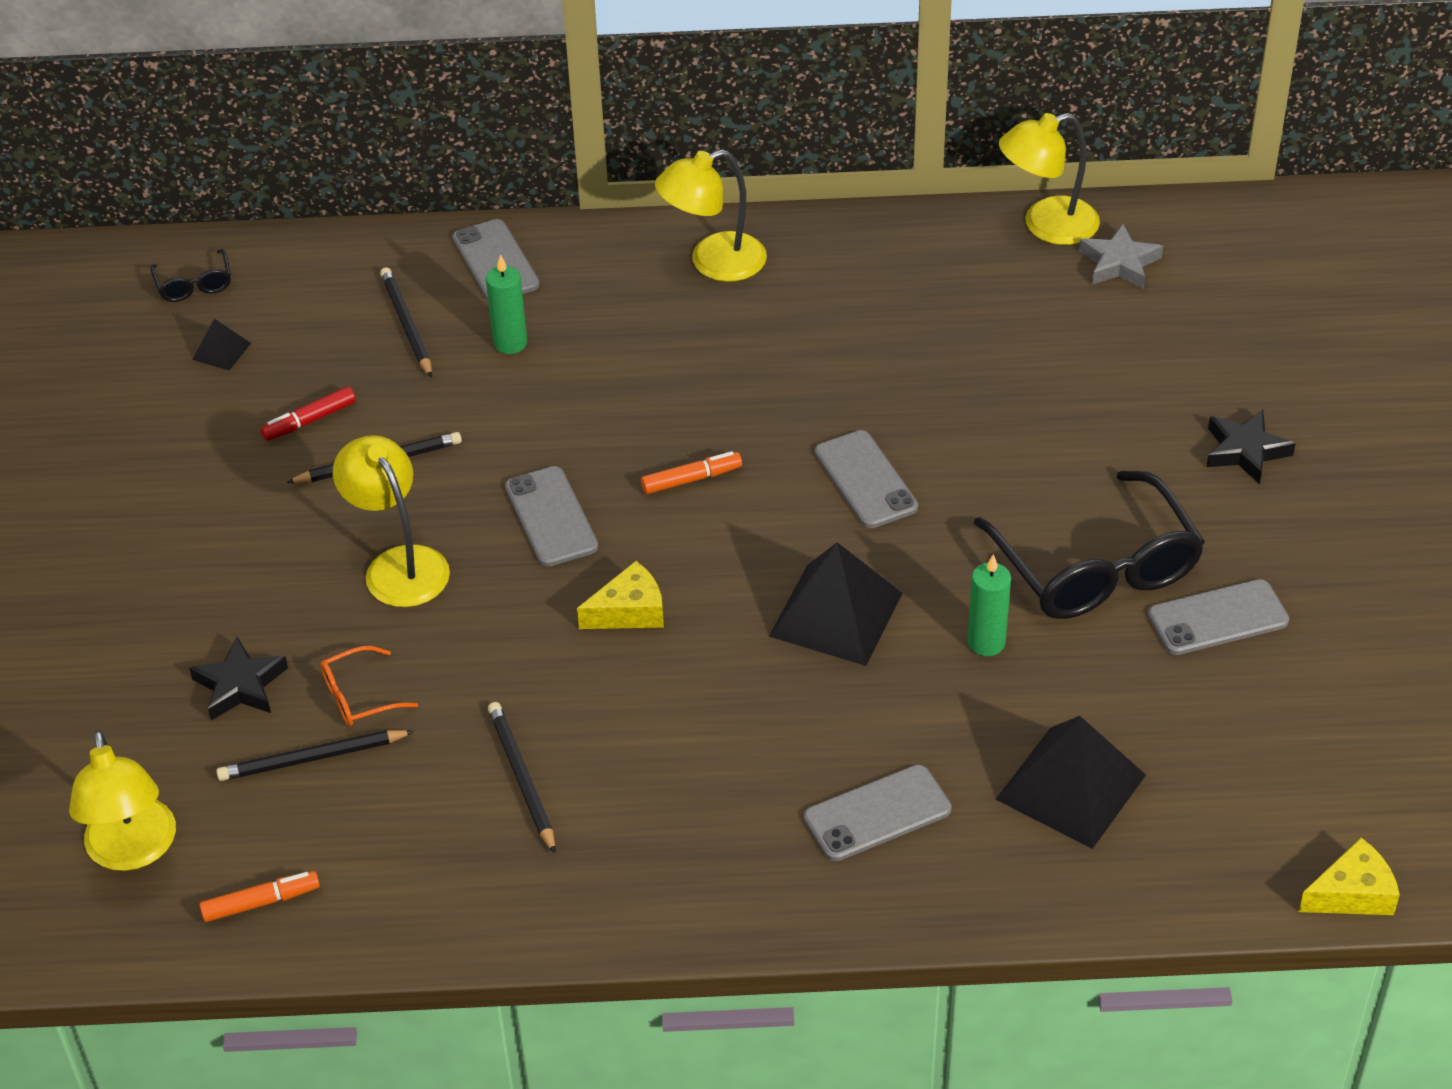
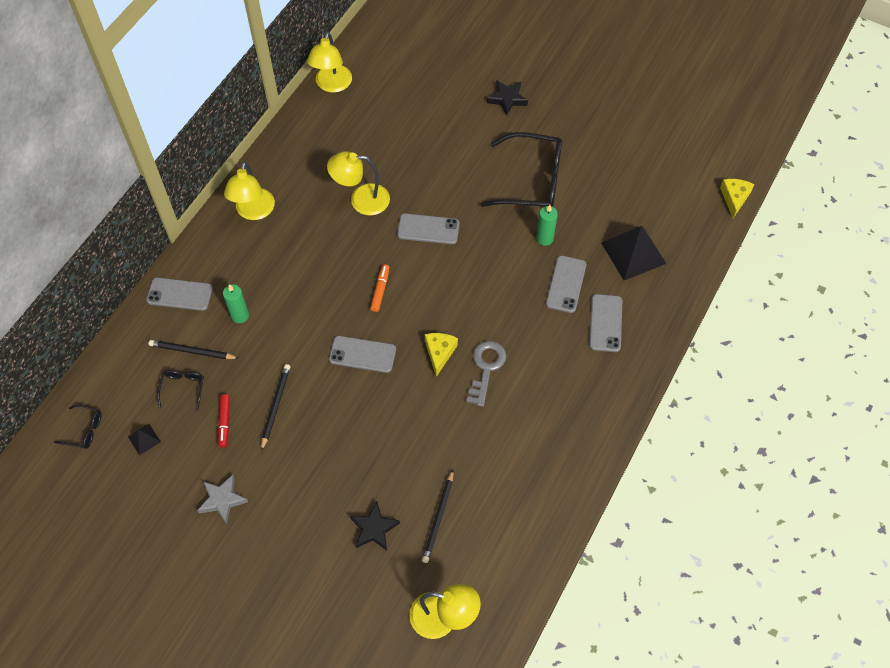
camera: 60 degrees left, 15 degrees up
(261, 902) = (507, 576): orange marker -> none
(336, 347) = (183, 388): none -> black glasses
(359, 696) = (415, 482): orange glasses -> none
(398, 564) = (346, 429): yellow lamp -> yellow lamp (361, 199)
(521, 778) = (504, 440): black pencil -> none
(647, 686) = (486, 368): none -> grey key
(836, 614) = (494, 280): black pyramid -> none
(1119, 263) = (374, 75): grey star -> grey star (222, 500)
(1218, 618) = (584, 159): grey phone -> grey phone (566, 284)

